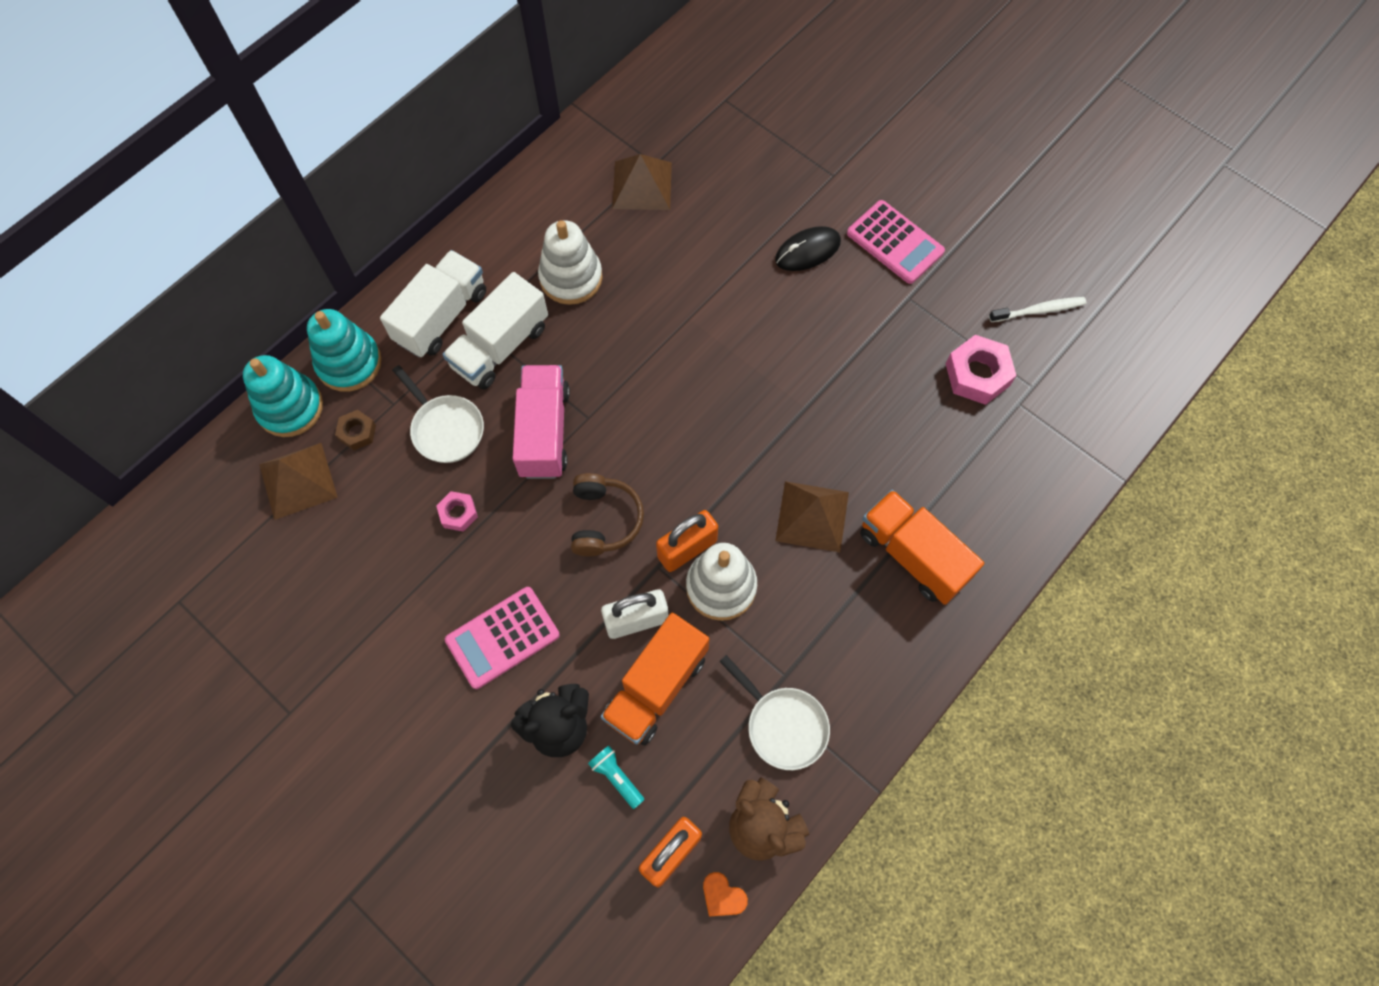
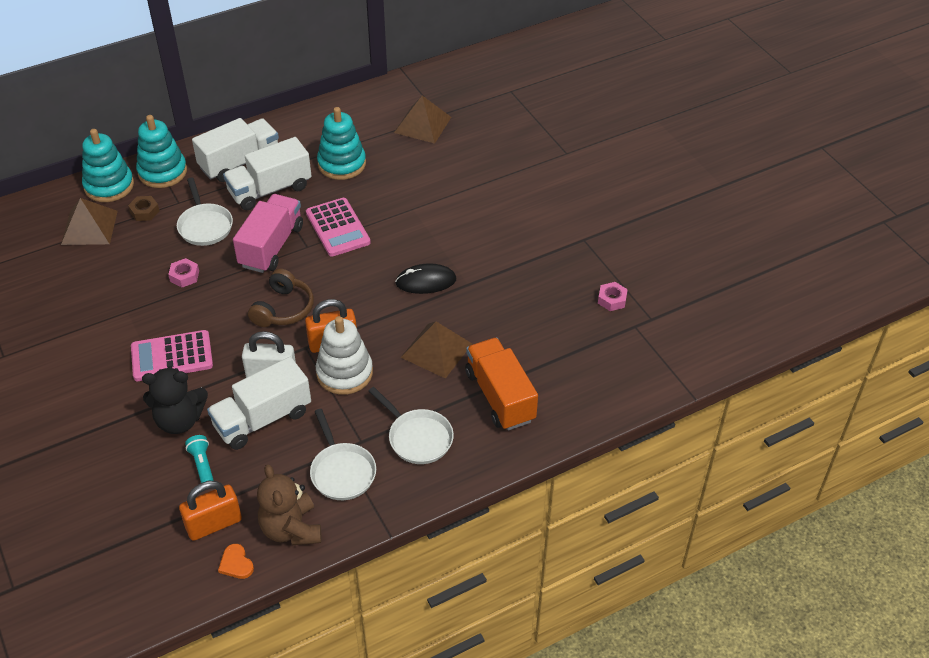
camera: 20 degrees right, 20 degrees down
(571, 278) = (342, 164): white stacking toy -> turquoise stacking toy
(656, 687) = (262, 419): orange truck -> white truck
(807, 251) = (522, 192): black mouse -> black mouse (426, 281)
(847, 646) = (417, 438): none -> white pan
(895, 243) = (591, 204): pink calculator -> pink calculator (337, 228)
(977, 374) = (612, 300): pink nut -> pink nut, size x0.57
(1039, 310) = (682, 273): white toothbrush -> none

